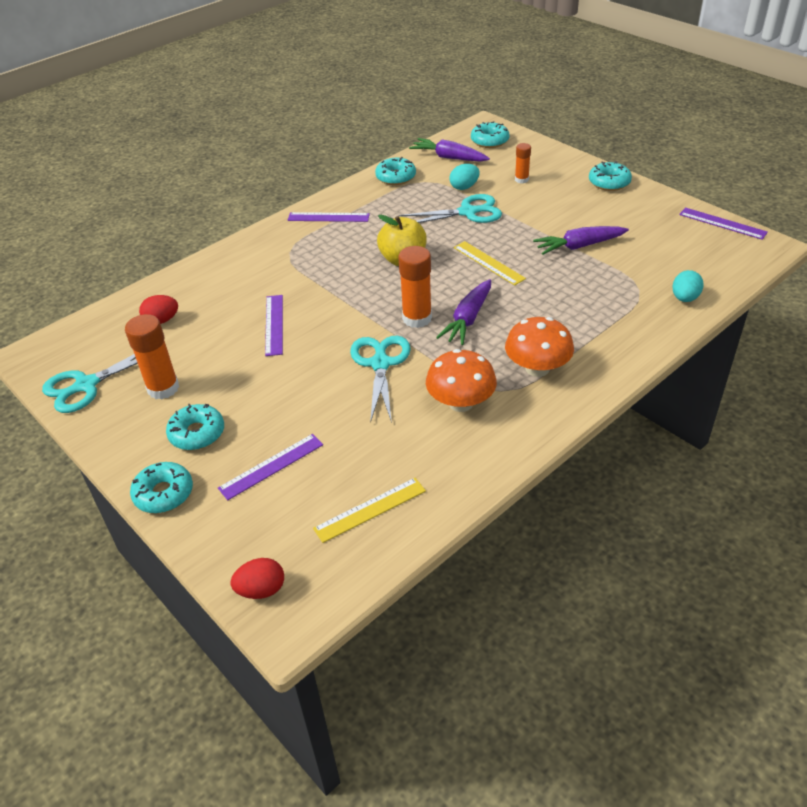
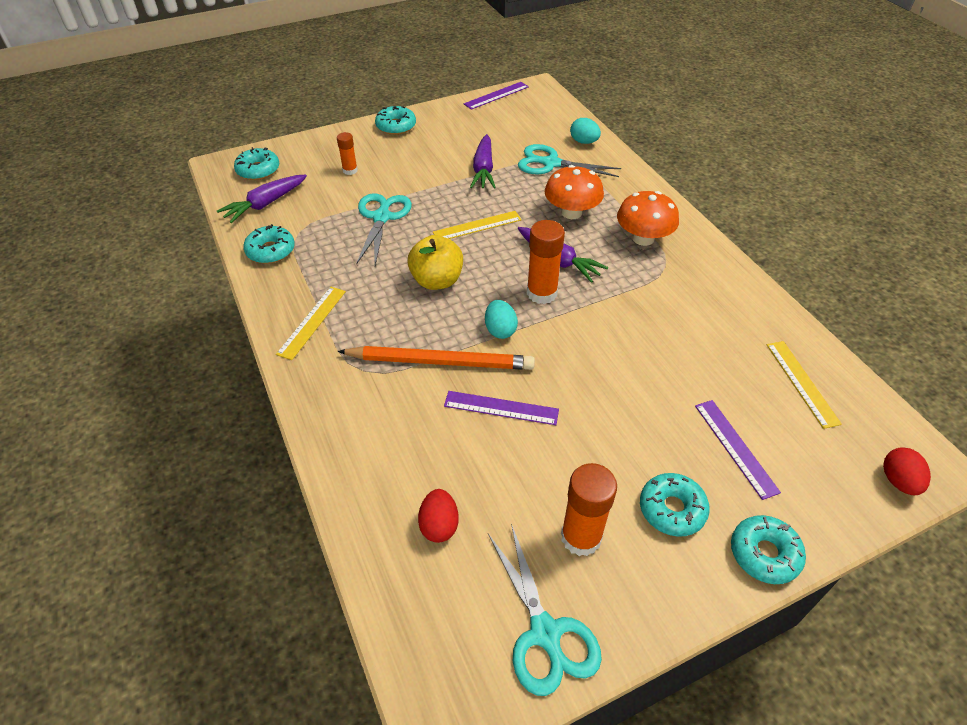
camera: 75 degrees left, 5 degrees up
(312, 284) = (440, 361): none -> orange pencil
(328, 217) = (312, 322): purple ruler -> yellow ruler
(380, 364) = (603, 334): turquoise scissors -> turquoise scissors (551, 163)
(460, 403) = (675, 294): orange mushroom -> orange mushroom (571, 212)
(464, 187) = (333, 208): turquoise egg -> turquoise egg (500, 330)

